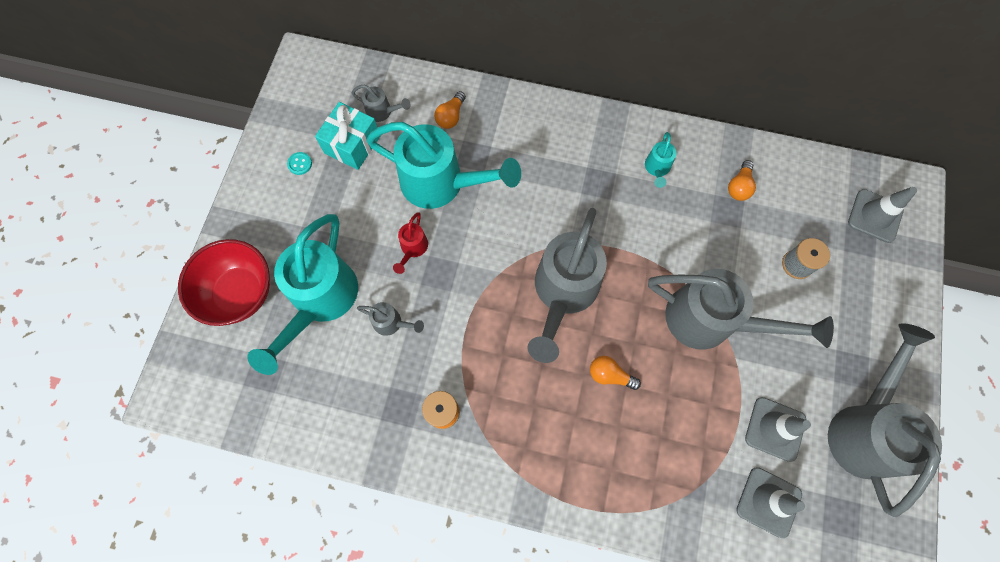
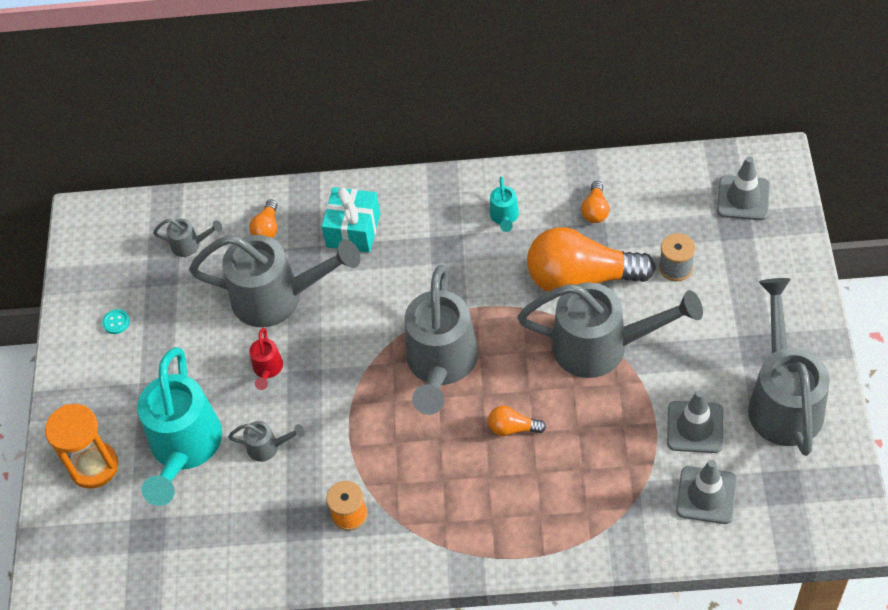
camera: 10 degrees left, 15 degrees down
(240, 293) = (94, 466): red bowl -> orange hourglass
(352, 144) = (168, 286): turquoise gift -> turquoise gift (353, 230)
(441, 184) = (278, 297): turquoise watering can -> grey watering can
(709, 248) = (581, 278): none -> orange light bulb

